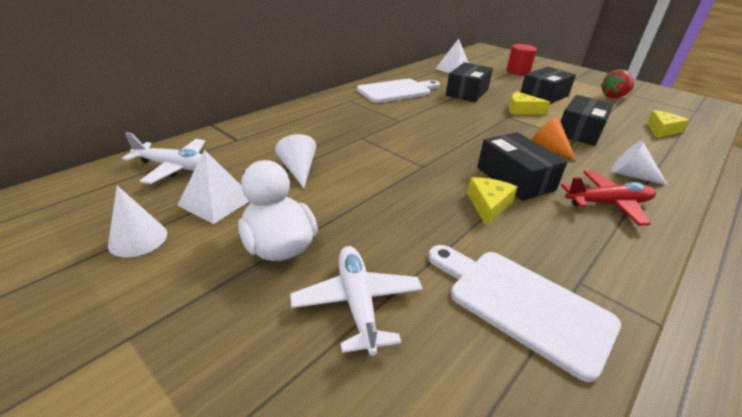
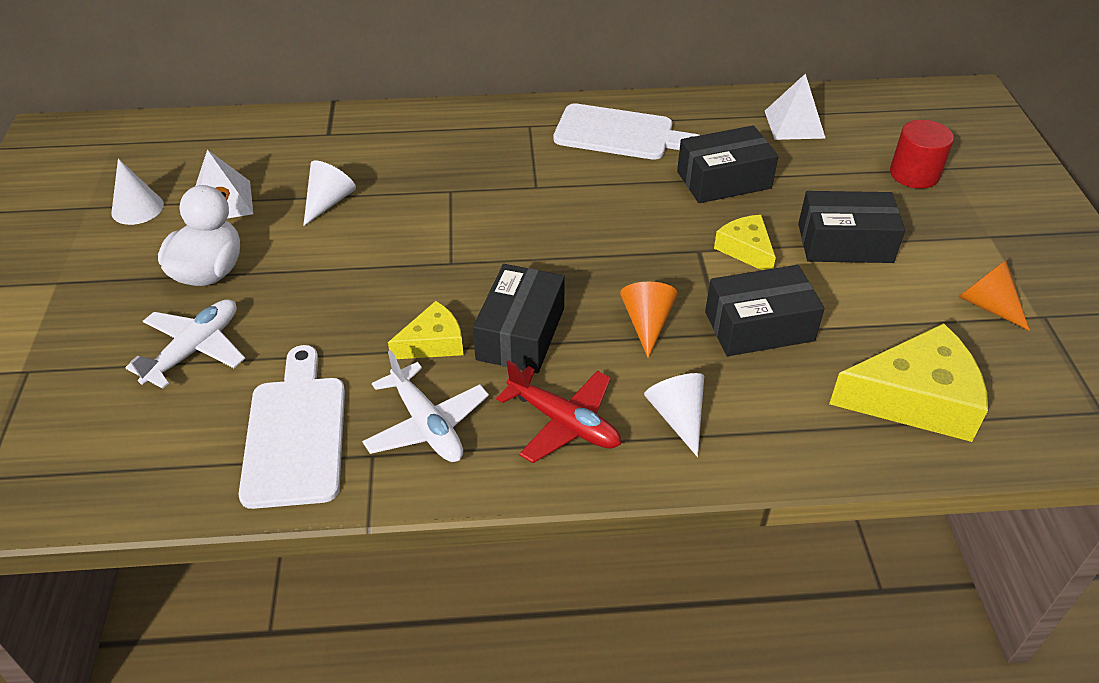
camera: 45 degrees right, 10 degrees up
(176, 167) = (239, 145): white plane -> white plane (427, 425)
(613, 97) = (987, 305): red strawberry -> orange cone
(662, 130) = (915, 398): yellow cheese -> yellow cheese, size x1.81

